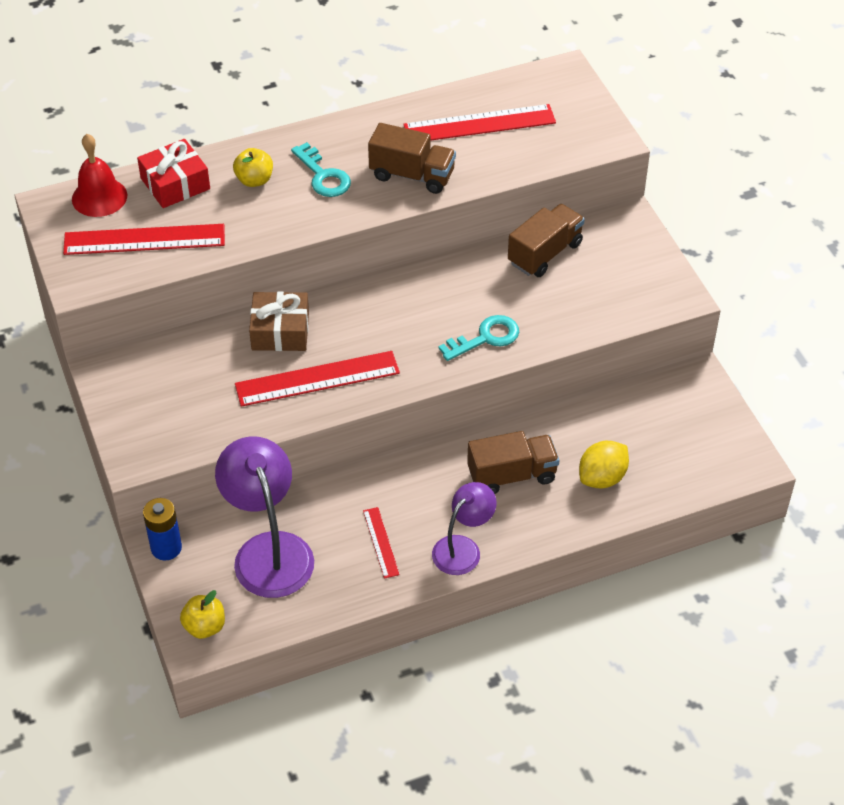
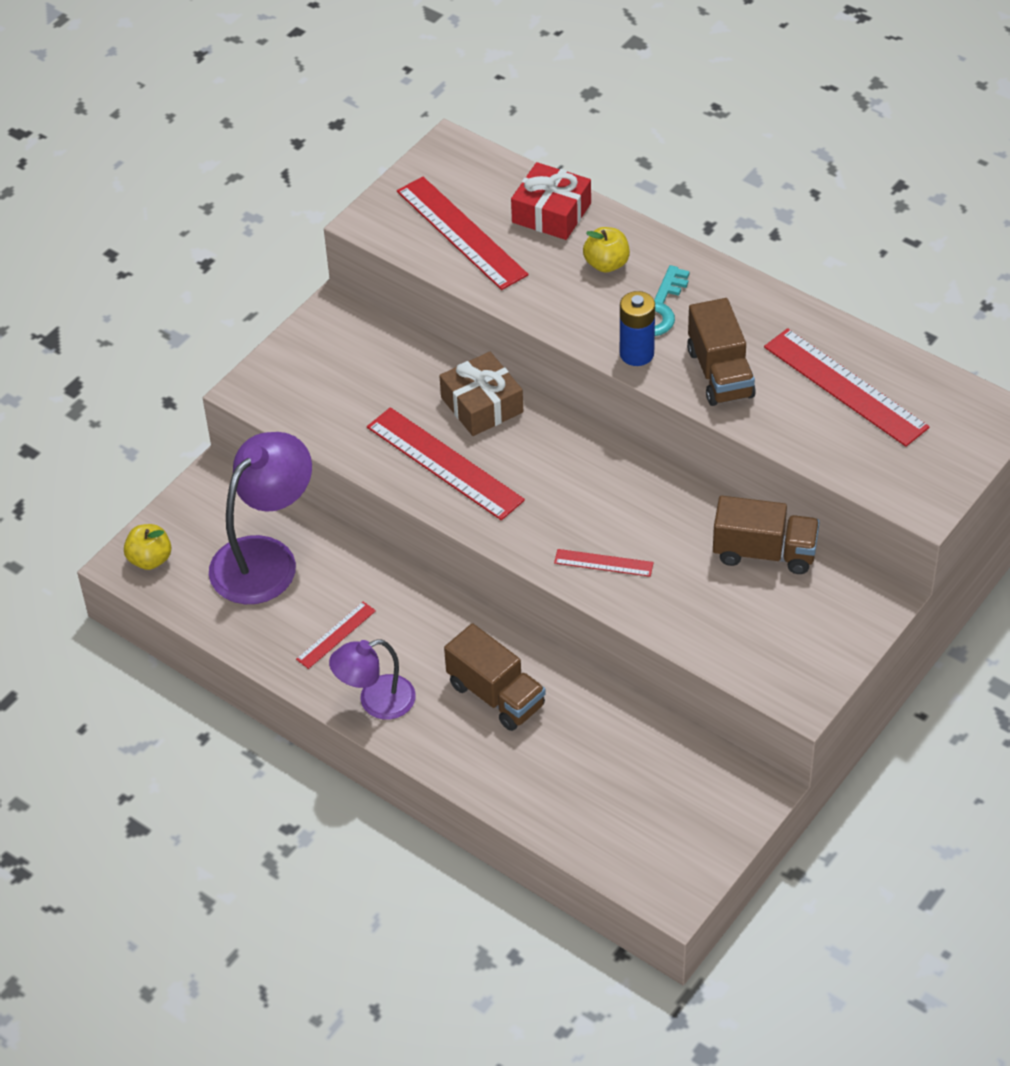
camera: 60 degrees right, 0 degrees up
(99, 197) = (488, 173): red bell -> none
(166, 548) = (215, 484): blue battery -> blue battery (636, 354)
(463, 548) = (376, 701): purple lamp -> purple lamp turned 150 degrees clockwise
(485, 338) = (603, 563): turquoise key -> red ruler
(602, 478) = (551, 771): yellow lemon -> none

